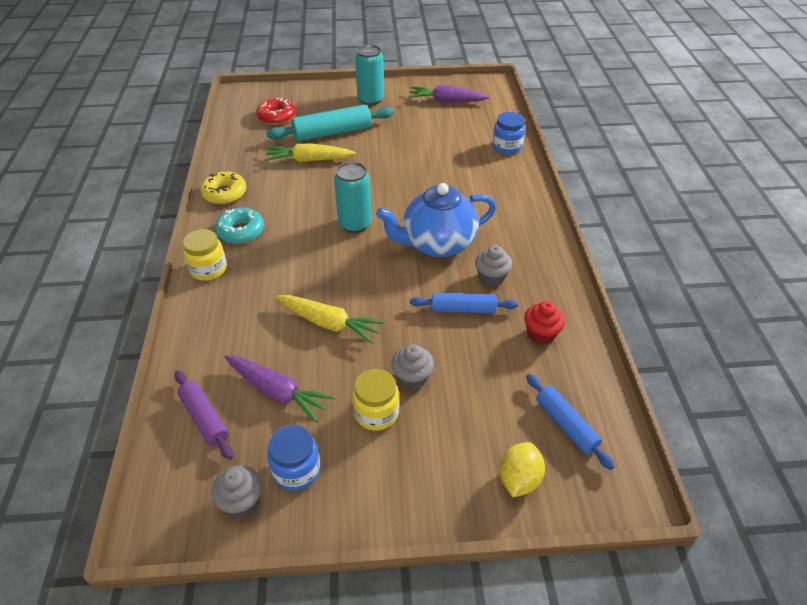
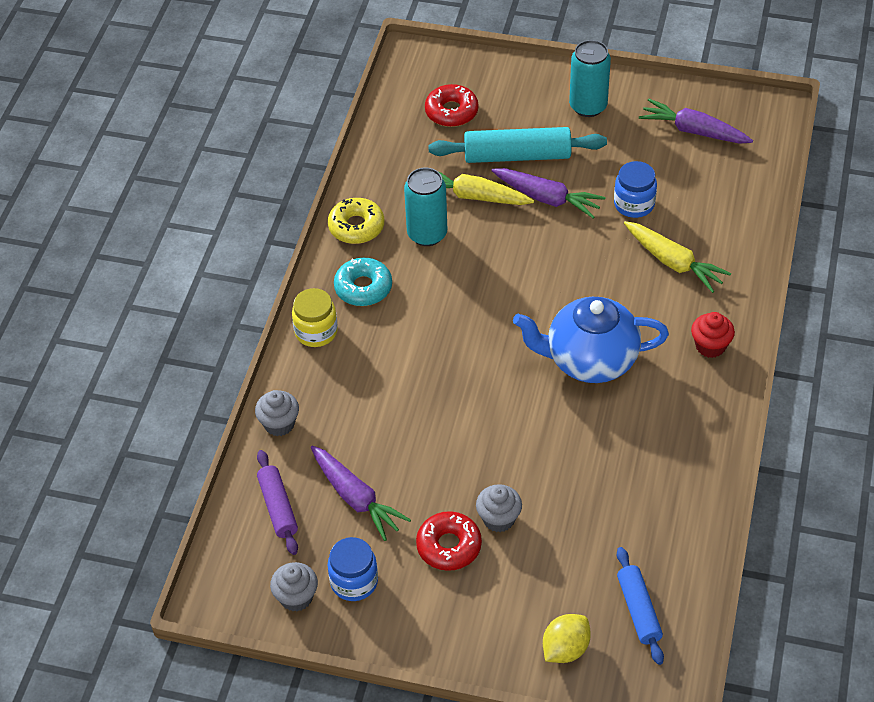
camera: 20 degrees right, 5 degrees up
(329, 323) = (431, 433): yellow carrot -> yellow carrot (673, 262)
(355, 224) = (500, 309): turquoise can -> turquoise can (427, 234)
(363, 152) = (547, 198): none -> purple carrot
(376, 413) = (449, 546): yellow jar -> red donut
(463, 309) = (585, 453): blue rolling pin -> none
(491, 278) = (635, 421): grey cupcake -> grey cupcake (279, 424)
(507, 147) = (743, 231): blue jar -> blue jar (634, 204)
(541, 334) = (660, 505): red cupcake -> red cupcake (710, 346)

